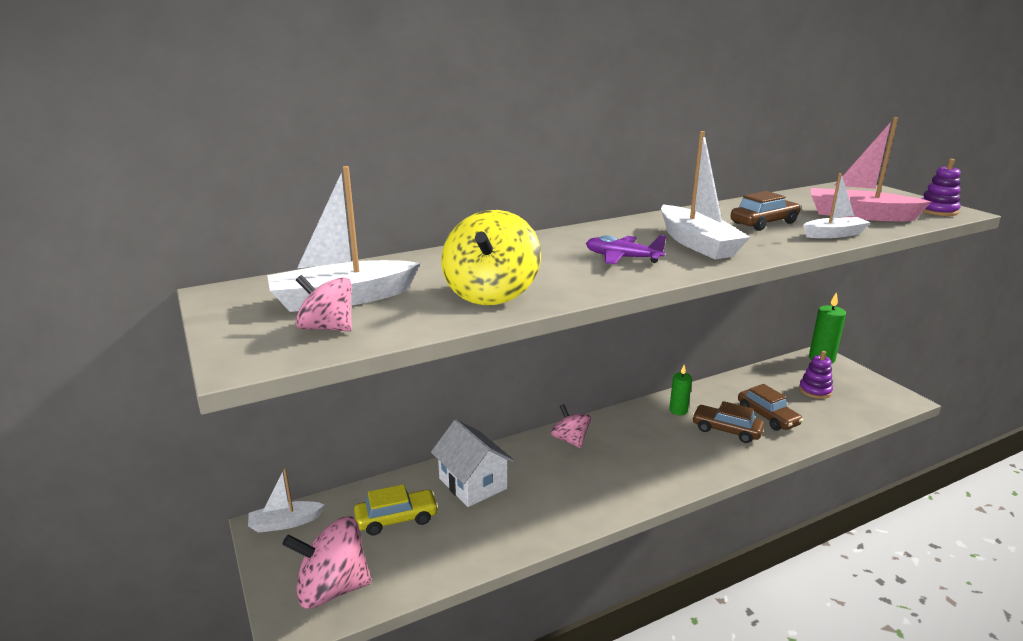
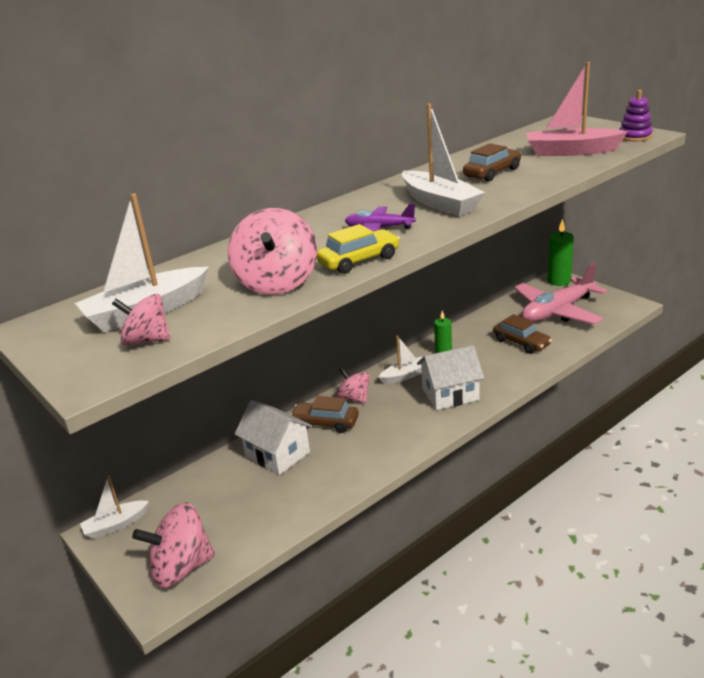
camera: 10 degrees left, 5 degrees up
(397, 519) = (218, 499): yellow car -> yellow car (359, 261)
(491, 293) = (277, 282): yellow spinning top -> pink spinning top
(676, 457) = (450, 394): none -> white house
(726, 430) = (488, 362): brown car -> brown car (325, 423)
(815, 390) = (557, 311): purple stacking toy -> pink plane
(833, 234) = (552, 175): white boat -> white boat (405, 376)

